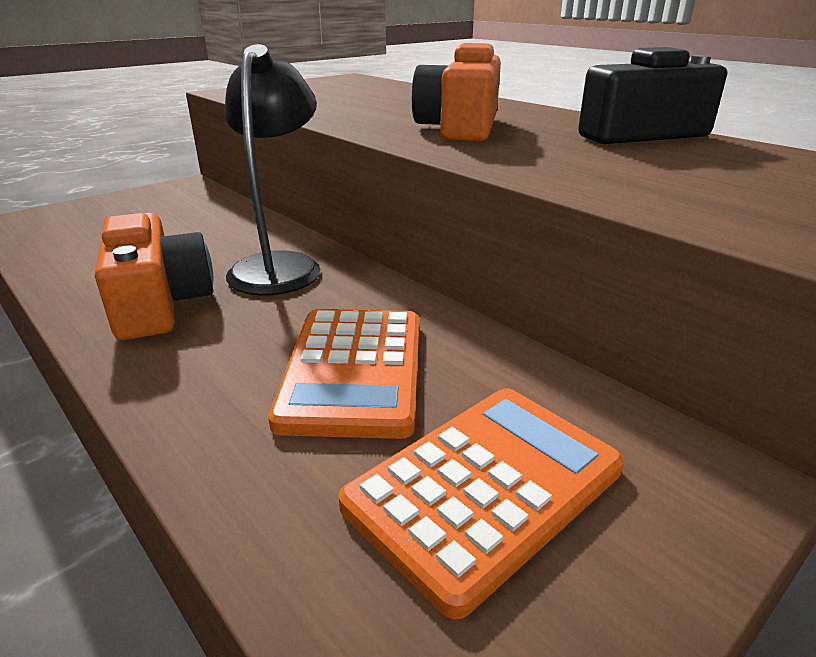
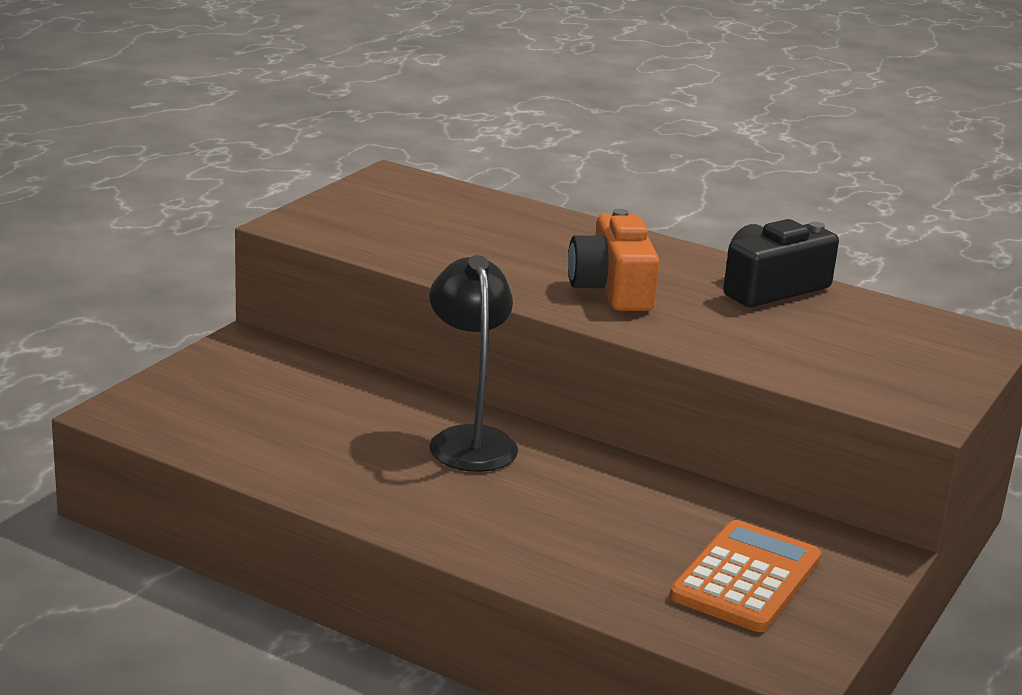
camera: 20 degrees left, 5 degrees down
(159, 302) = (401, 488): orange camera -> none
(354, 370) = (615, 523): orange calculator -> none

